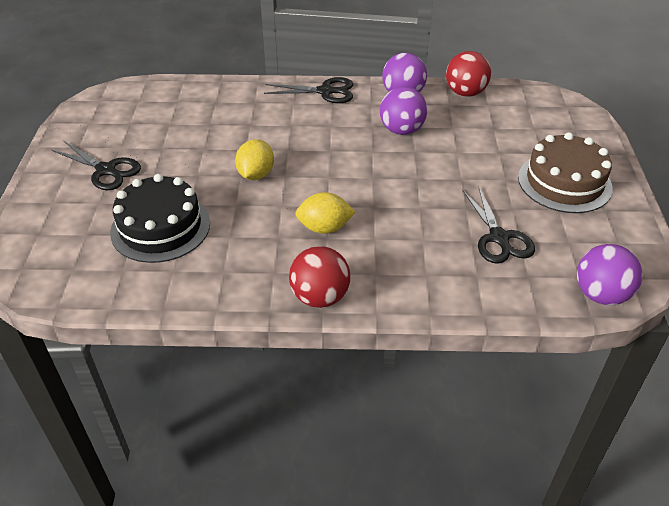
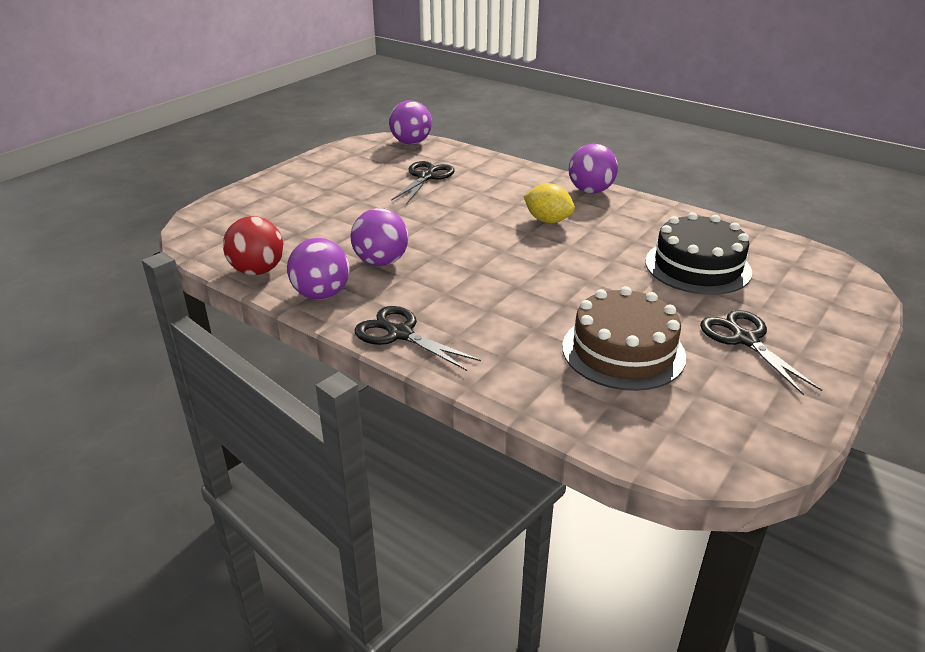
camera: 145 degrees left, 10 degrees down
(256, 174) = (573, 276): yellow lemon -> none
(320, 297) = (590, 191): red ball -> purple ball
(564, 182) = (322, 185): brown cake -> brown cake (623, 351)

